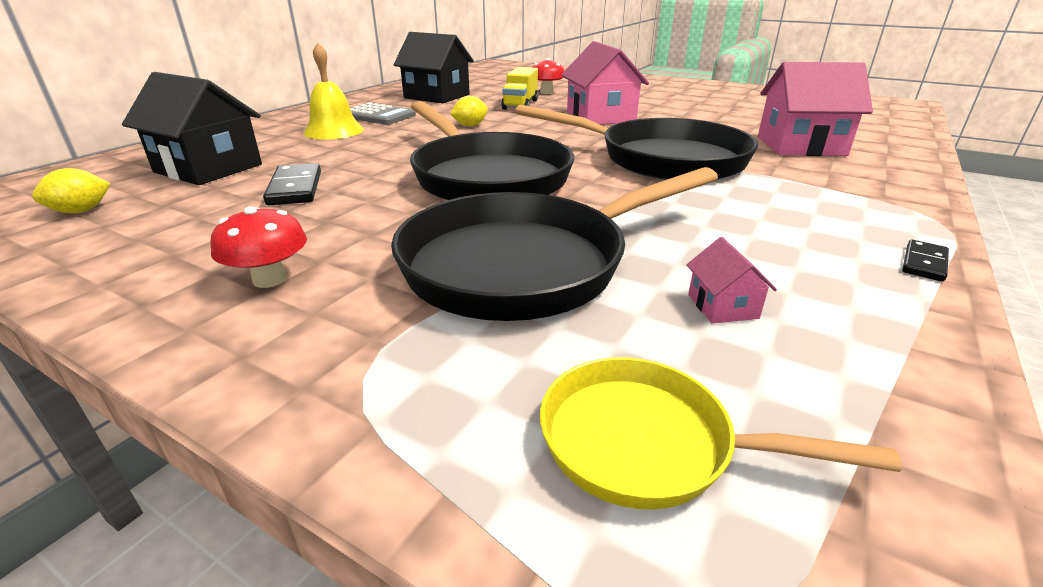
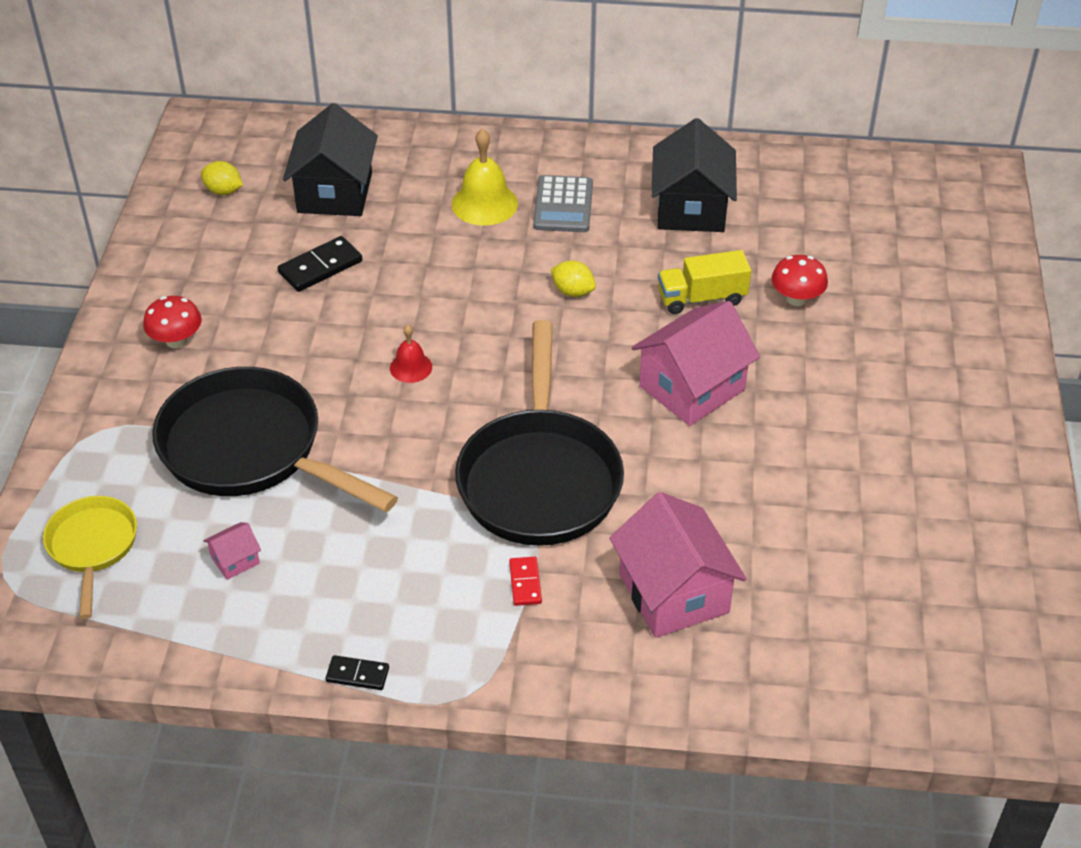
camera: 65 degrees right, 15 degrees up
(486, 177) = (411, 367): black pan -> red bell
(785, 180) = (525, 583): none -> red domino

